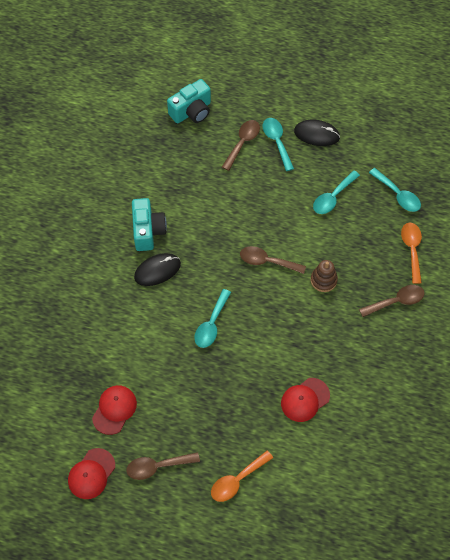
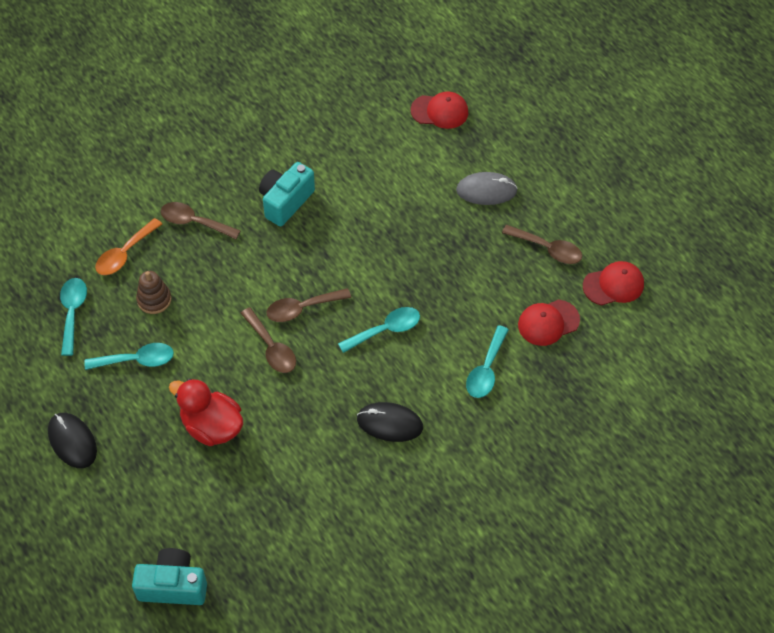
camera: 140 degrees left, 5 degrees down
(148, 231) = (360, 475): turquoise camera -> turquoise camera (285, 201)
(237, 480) = (486, 190): orange spoon -> grey mouse
(242, 143) = (159, 496): brown spoon -> brown spoon (302, 308)
(253, 195) = (212, 426): none -> red duck
(277, 141) = (122, 467): turquoise spoon -> turquoise spoon (486, 370)
(305, 400) = (365, 206): red cap -> red cap (440, 111)
(323, 280) = (237, 289): brown stacking toy -> brown stacking toy (154, 299)

